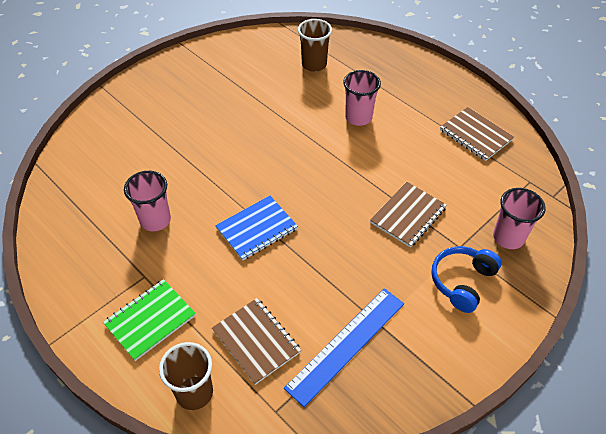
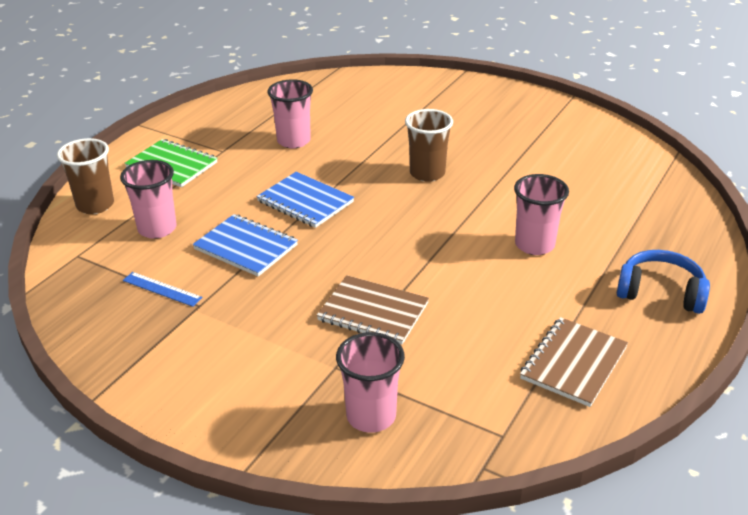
camera: 75 degrees right, 15 degrees down
(256, 341) = (157, 229): brown notebook -> pink cup
(307, 278) = (246, 247): none -> blue notebook
(314, 64) = (614, 192): brown cup -> brown cup (427, 173)
(346, 344) = (162, 289): blue ruler -> blue ruler, size x0.49
(462, 282) = (275, 374): blue headphones -> blue headphones (660, 292)

